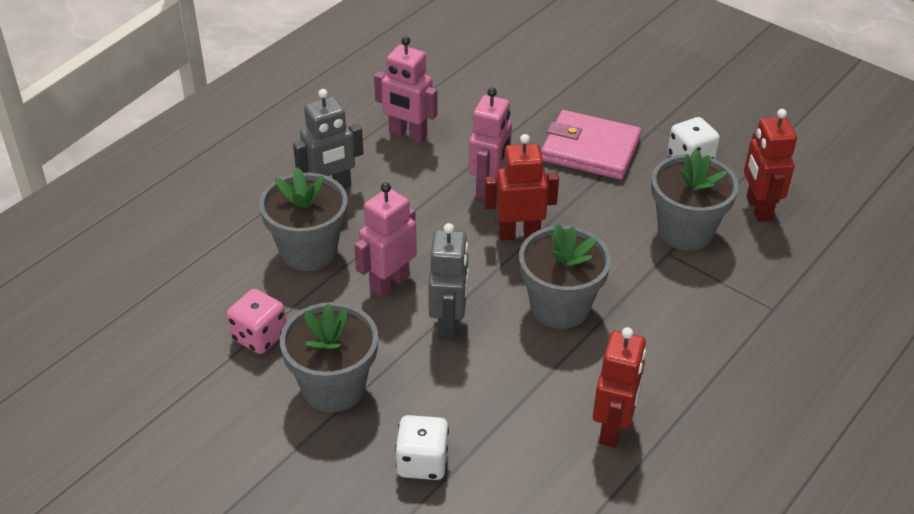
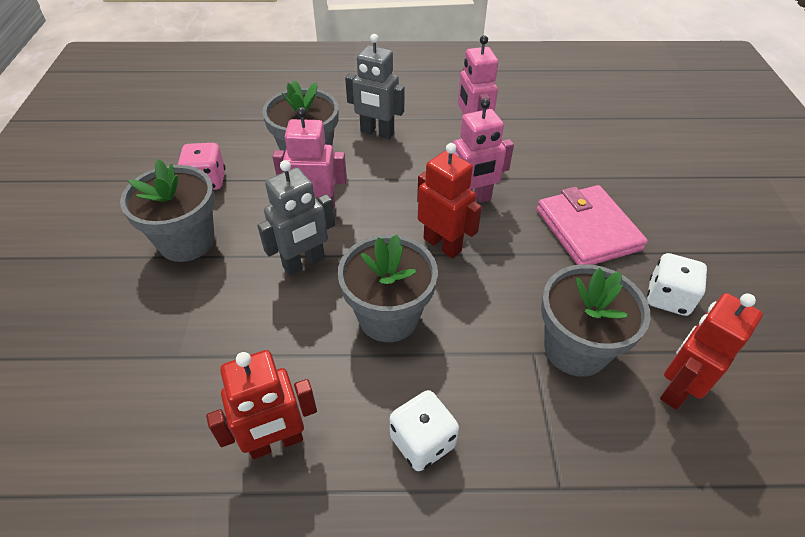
camera: 50 degrees right, 5 degrees up
(422, 462) = (144, 333): white dice -> white dice (422, 442)

